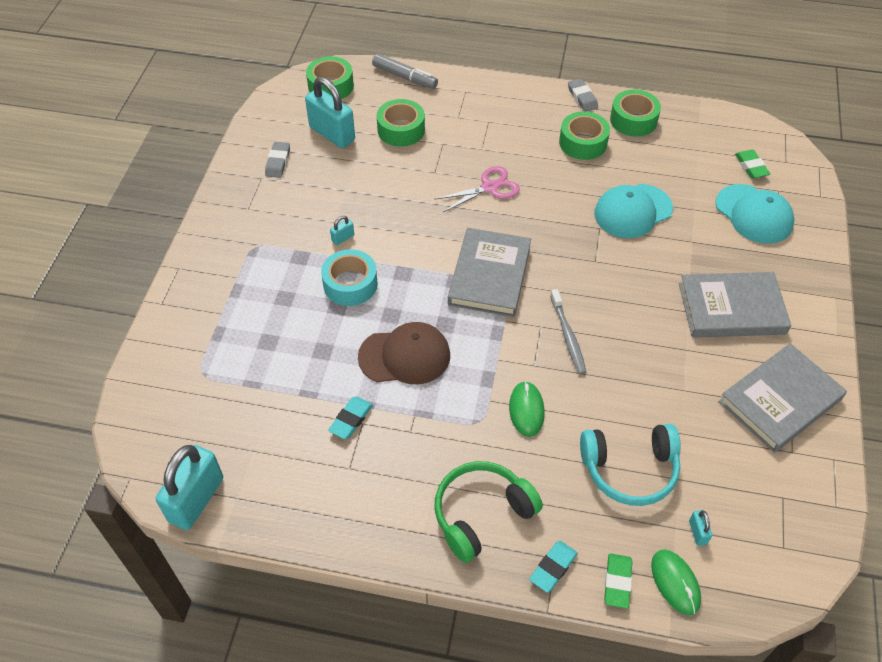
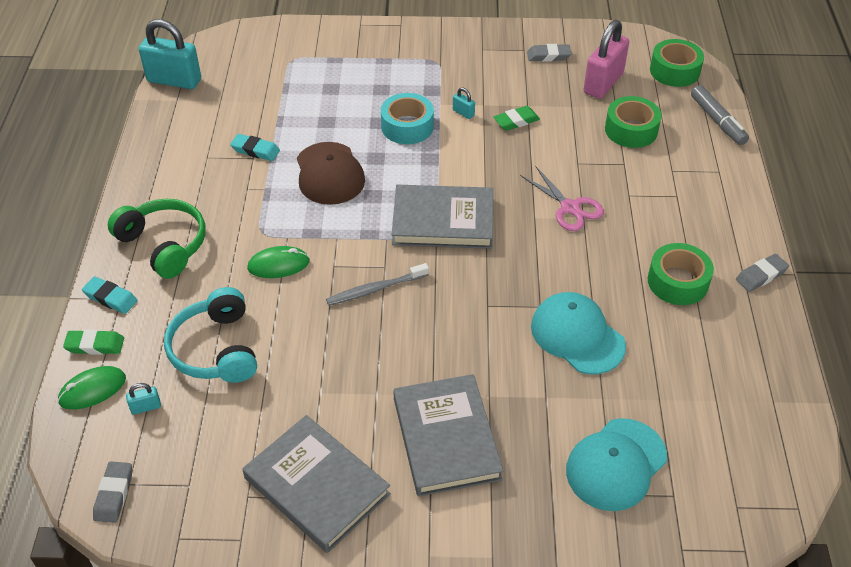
camera: 80 degrees right, 5 degrees down
(332, 134) = (603, 83): turquoise padlock -> pink padlock
(405, 77) = (717, 121): grey marker -> grey marker turned 45 degrees counterclockwise
(633, 120) = (743, 329): green tape -> none
(751, 166) = (708, 462): green eraser -> green eraser (516, 121)
(795, 560) = (114, 494): none -> grey eraser

